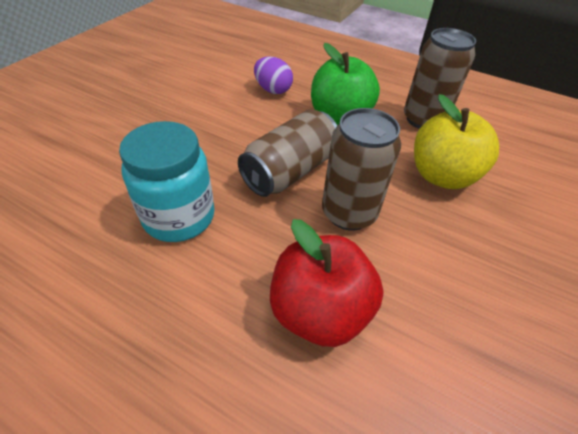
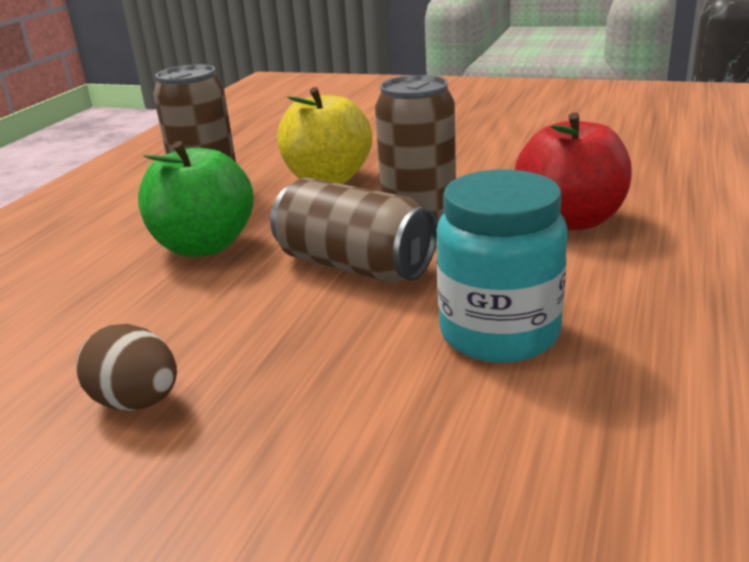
camera: 95 degrees left, 20 degrees down
(198, 99) = (137, 402): none -> brown egg
(273, 90) = (107, 317): purple egg -> none

